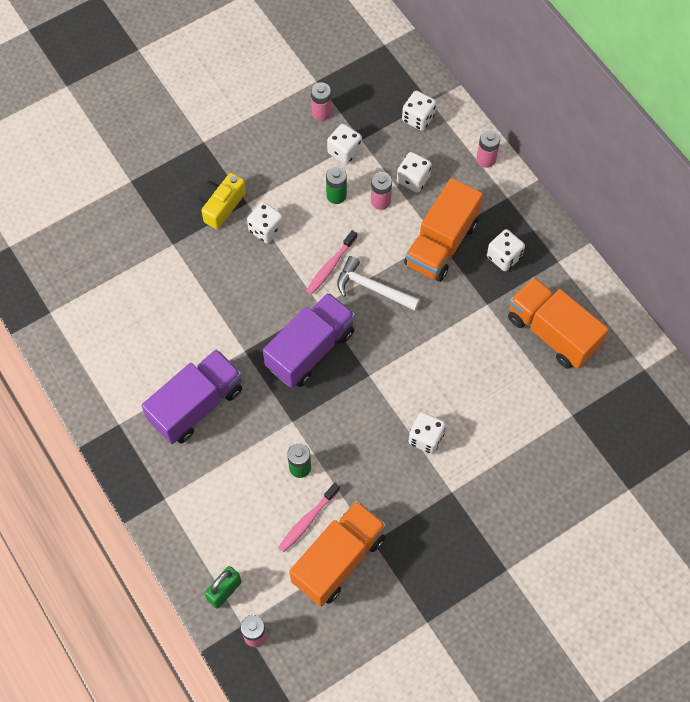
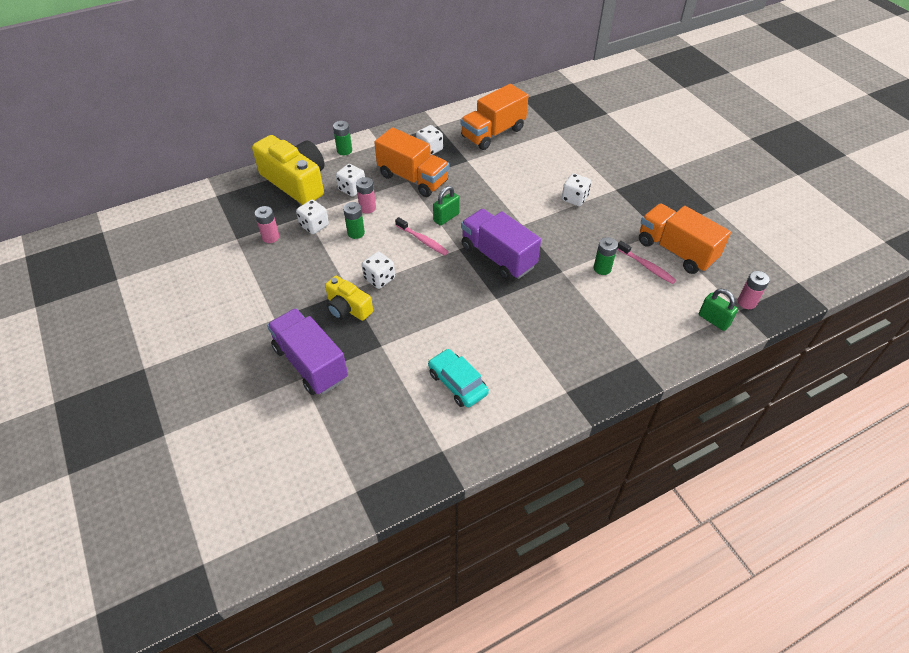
camera: 85 degrees left, 15 degrees down
(127, 319) = (457, 383): none -> turquoise car
(196, 405) = (547, 333): purple truck -> purple truck (310, 363)
(372, 288) = (446, 217): white hammer -> green padlock
(418, 118) = (296, 182): white dice -> yellow camera
(486, 159) = (344, 150): pink battery -> green battery

